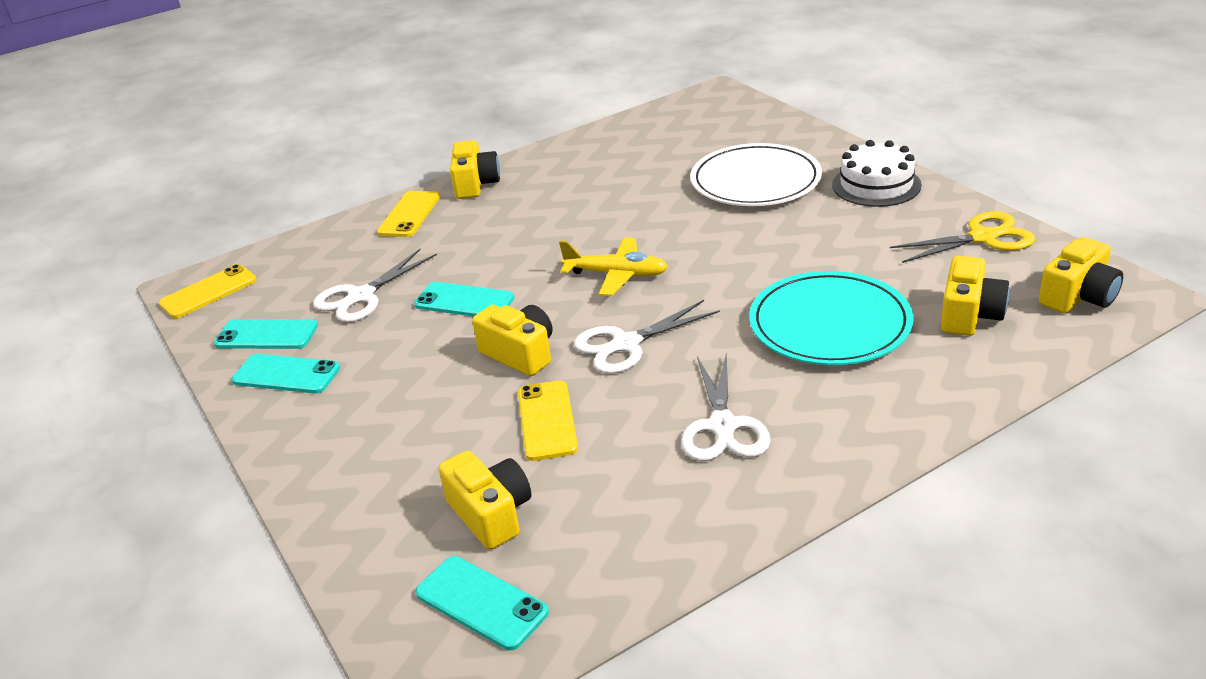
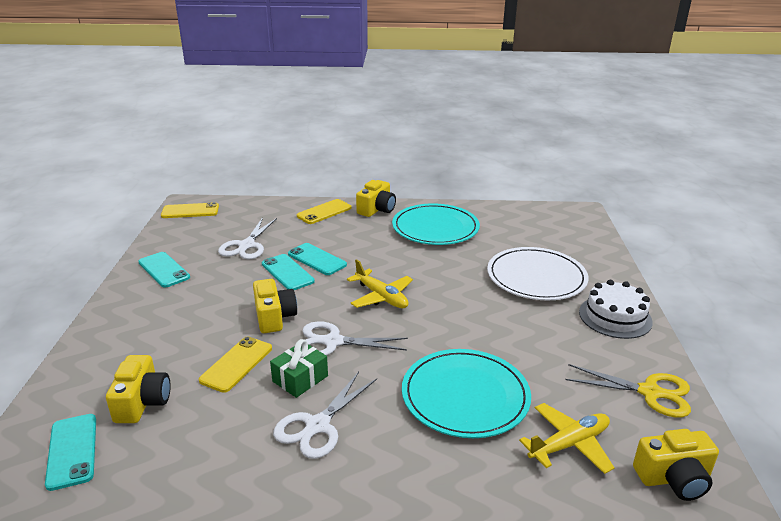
camera: 30 degrees right, 5 degrees down
(266, 335) = (183, 245): turquoise phone -> turquoise phone (317, 259)
(361, 296) = (247, 245): white scissors -> white scissors turned 60 degrees counterclockwise
(577, 176) = (435, 228): none -> turquoise plate
(641, 396) = (300, 378): none -> green gift
(969, 315) = (569, 444): yellow camera -> yellow plane

